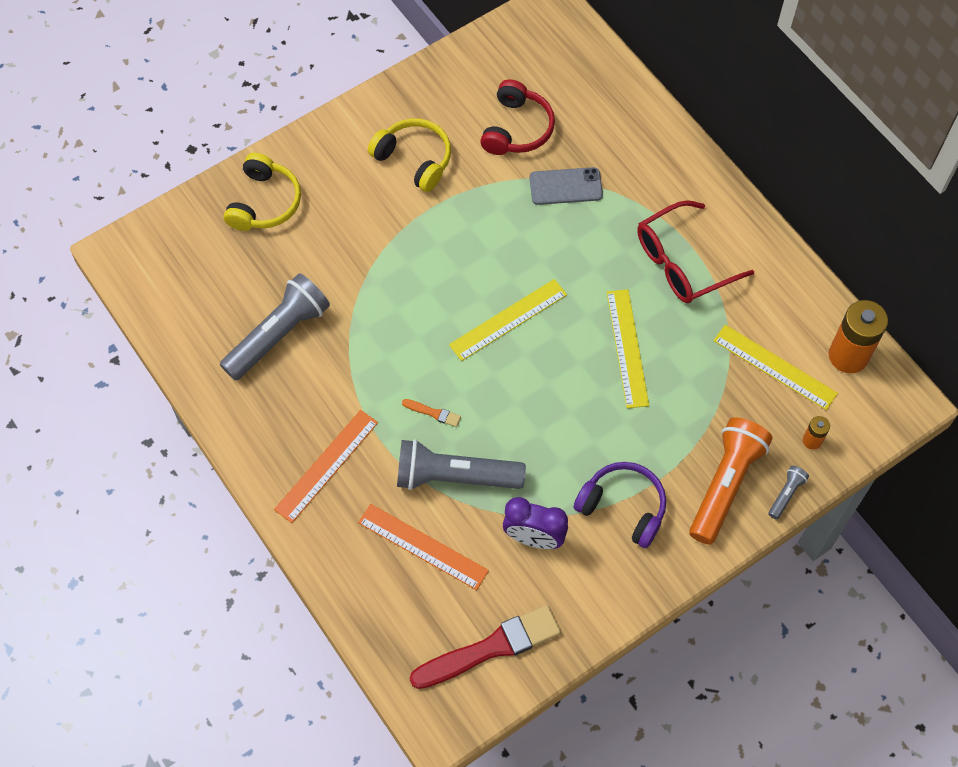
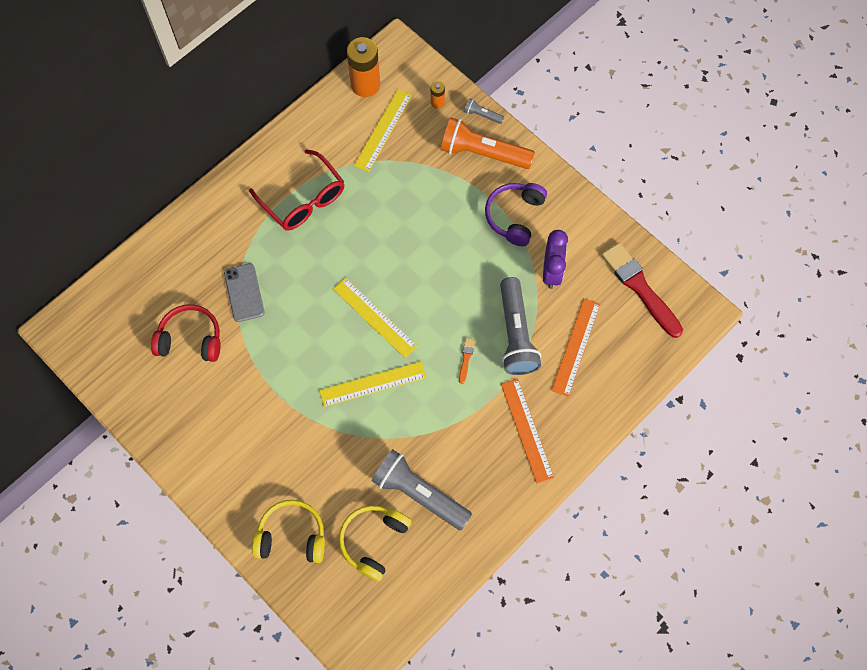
camera: 100 degrees left, 5 degrees up
(326, 465) = (526, 430): orange ruler -> orange ruler turned 45 degrees clockwise
(414, 159) = (231, 417): yellow headphones -> yellow headphones (373, 541)
(627, 348) = (384, 229): yellow ruler -> yellow ruler (373, 384)

